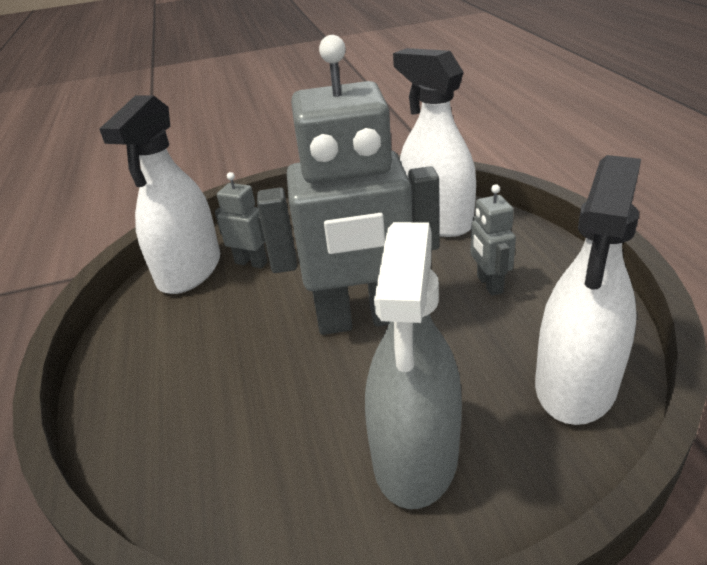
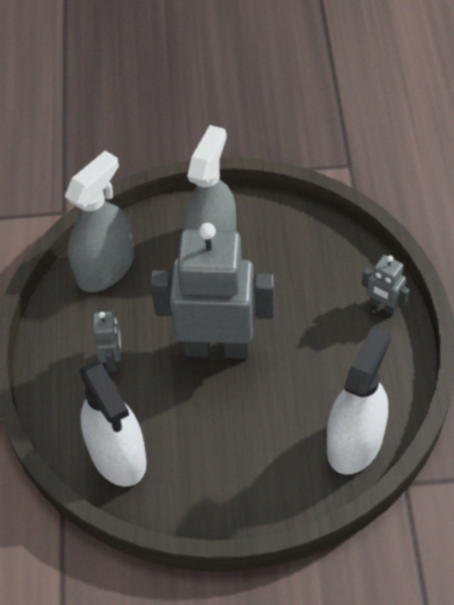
camera: 170 degrees left, 20 degrees up
(251, 262) = (298, 438): grey robot -> grey robot (383, 306)
(576, 384) = (105, 267): white spray bottle -> grey spray bottle

